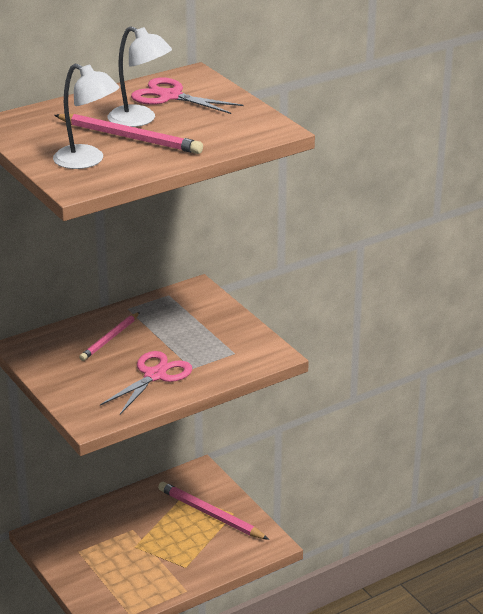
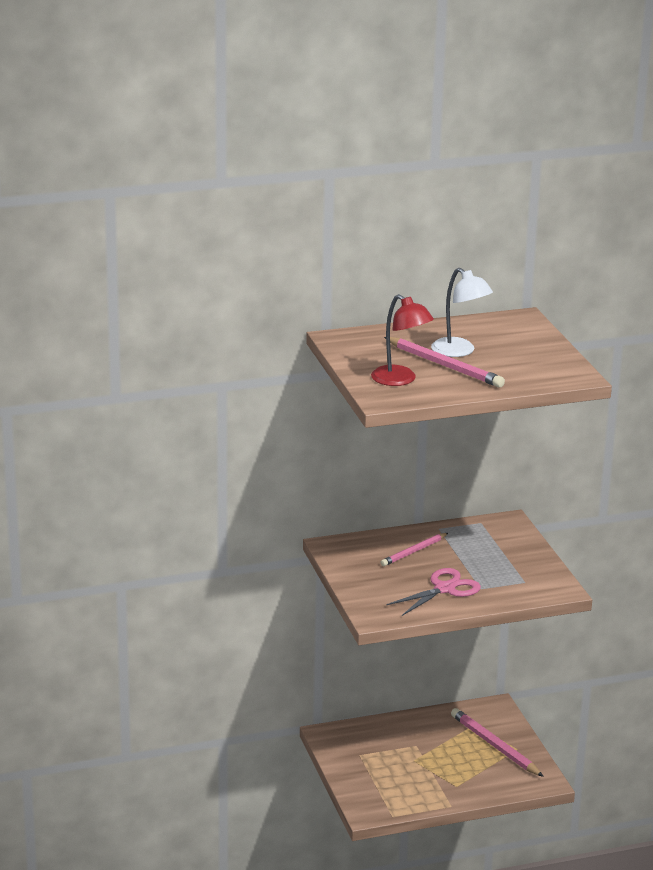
camera: 15 degrees right, 5 degrees down
(87, 161) = (400, 380): white lamp -> red lamp
(170, 96) = (494, 334): pink scissors -> none

